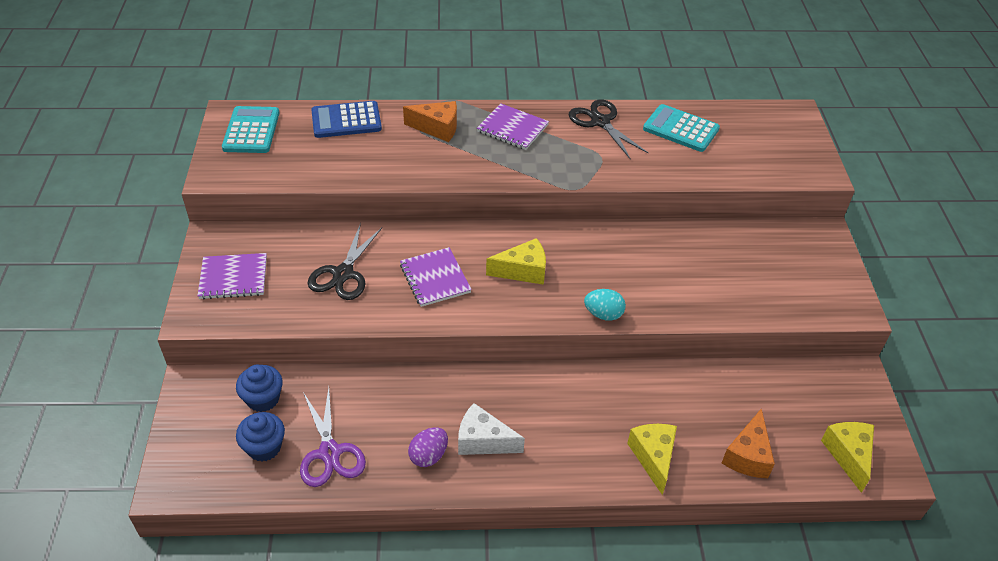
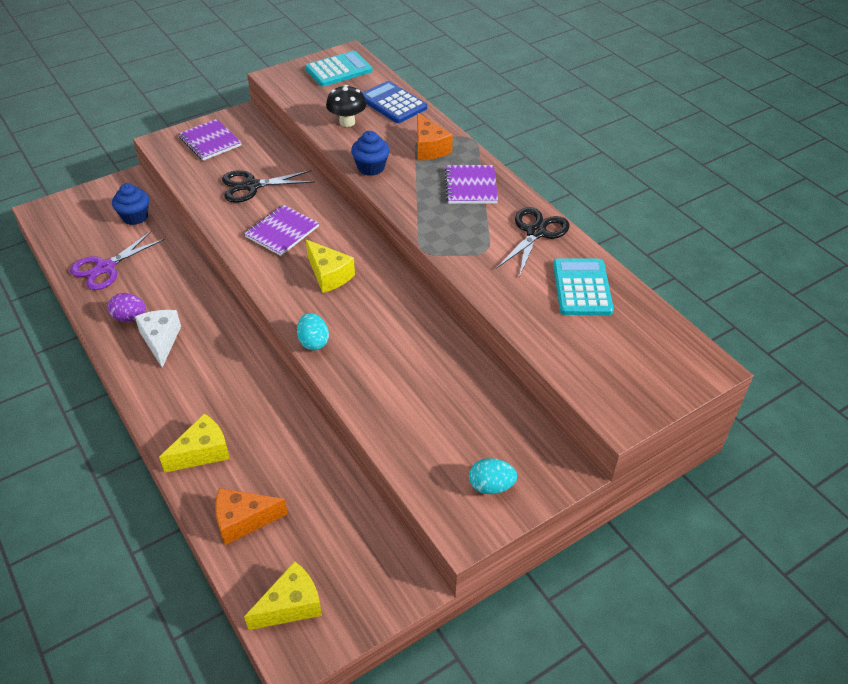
camera: 60 degrees right, 0 degrees up
(264, 447) = (93, 236): blue cupcake -> blue cupcake (371, 168)
(347, 159) = (347, 122): none -> black mushroom
(820, 277) = (491, 486): none -> turquoise egg

